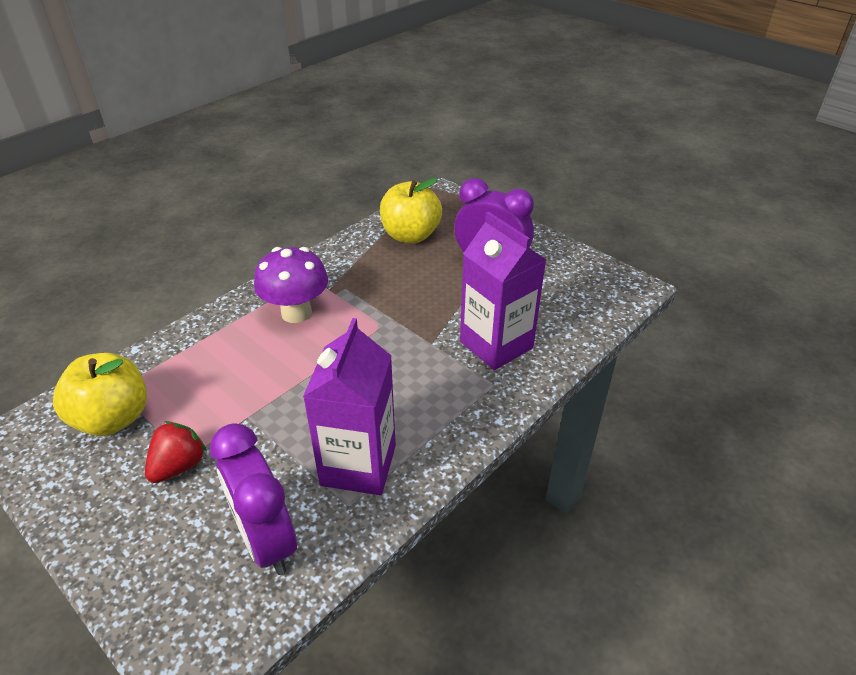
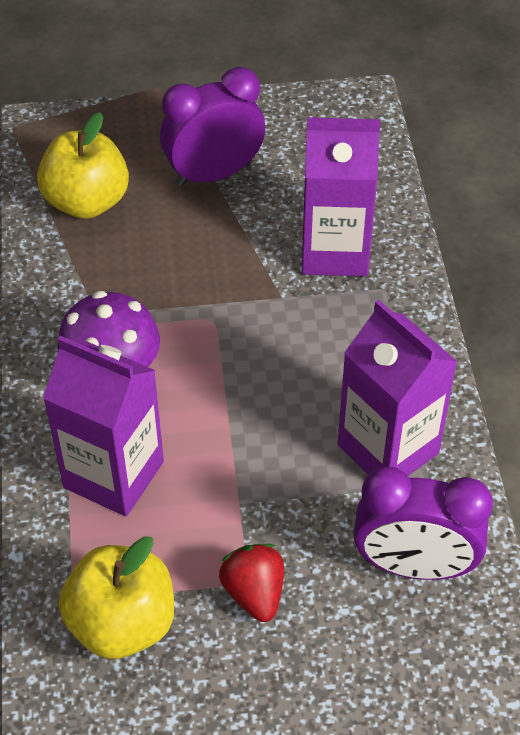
camera: 50 degrees left, 10 degrees up
(224, 353) = (114, 474): none -> purple carton

